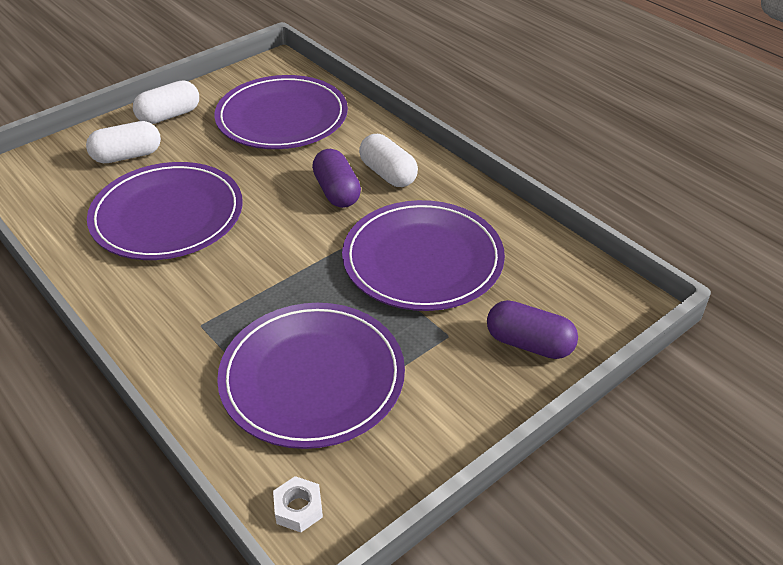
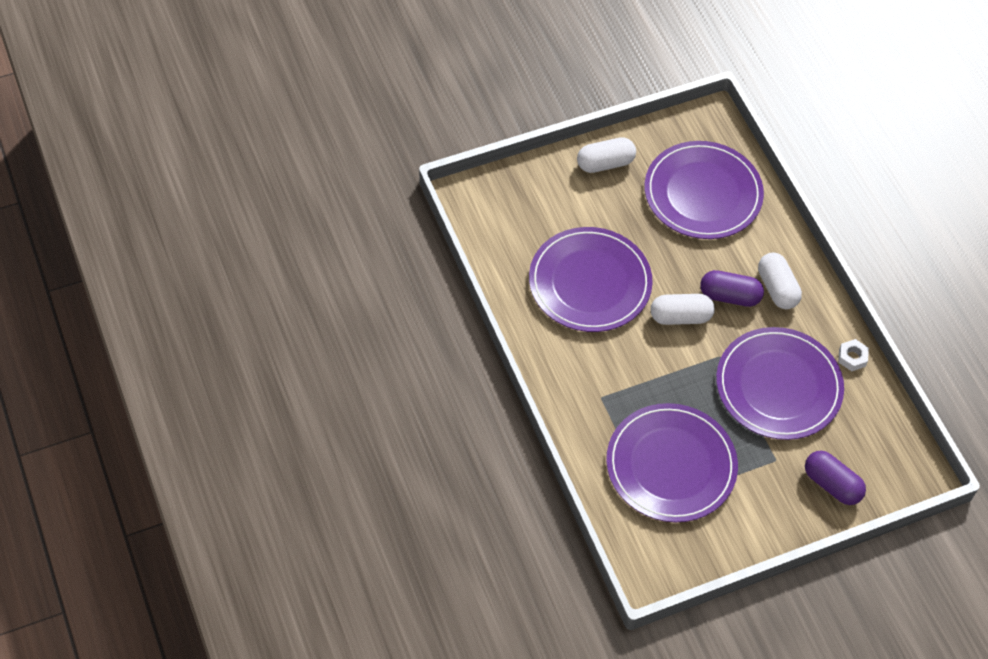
camera: 15 degrees right, 15 degrees up
(127, 156) = (564, 204): white capsule -> white capsule (680, 317)
(298, 508) = (641, 556): white nut -> white nut (852, 357)
(337, 191) = (729, 296): purple capsule -> purple capsule turned 75 degrees counterclockwise

